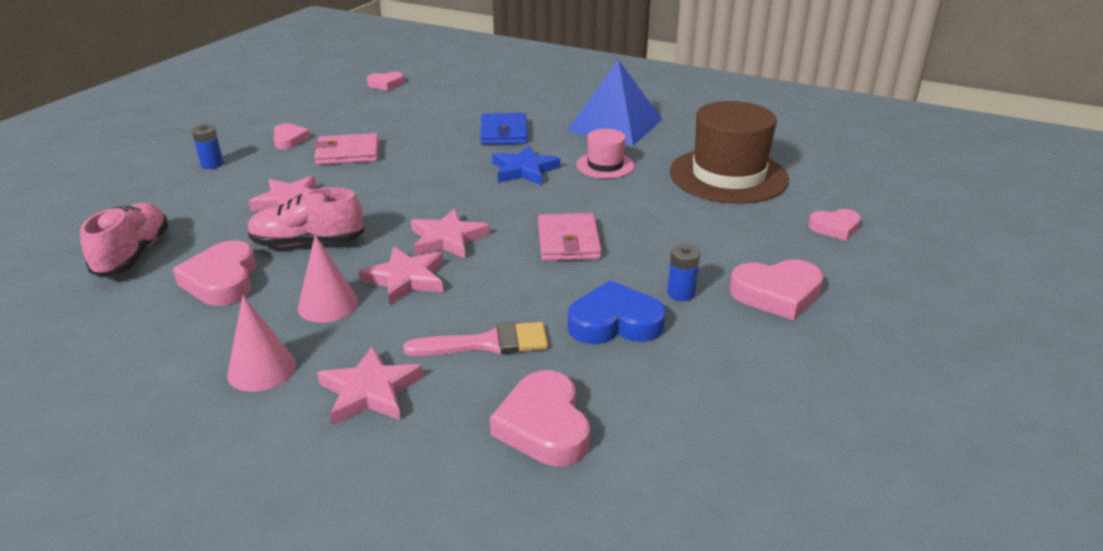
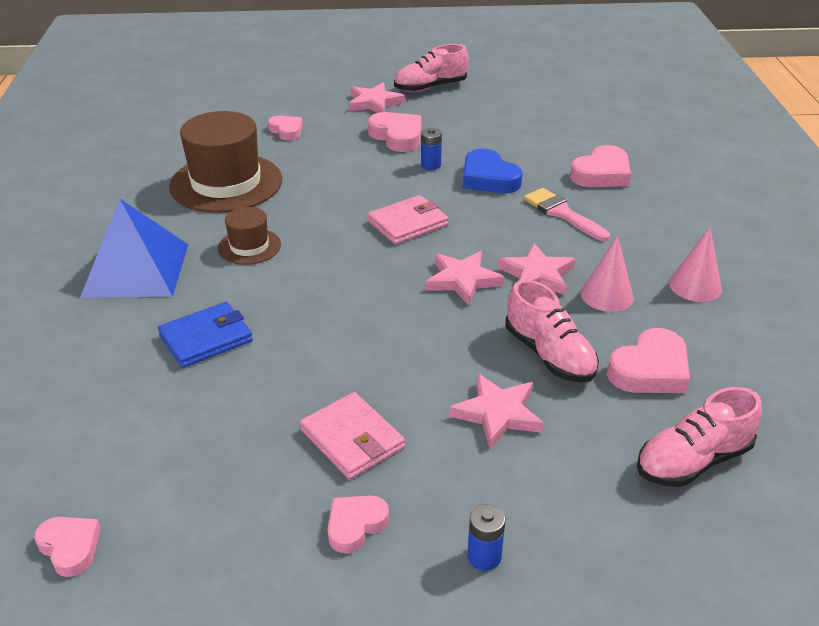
camera: 120 degrees left, 5 degrees up
(370, 391) = (653, 235): pink star -> pink star (374, 103)
(524, 170) = (296, 288): blue star -> none
(605, 165) = (249, 246): pink hat -> brown hat
(944, 377) = (430, 87): none -> pink shoe

